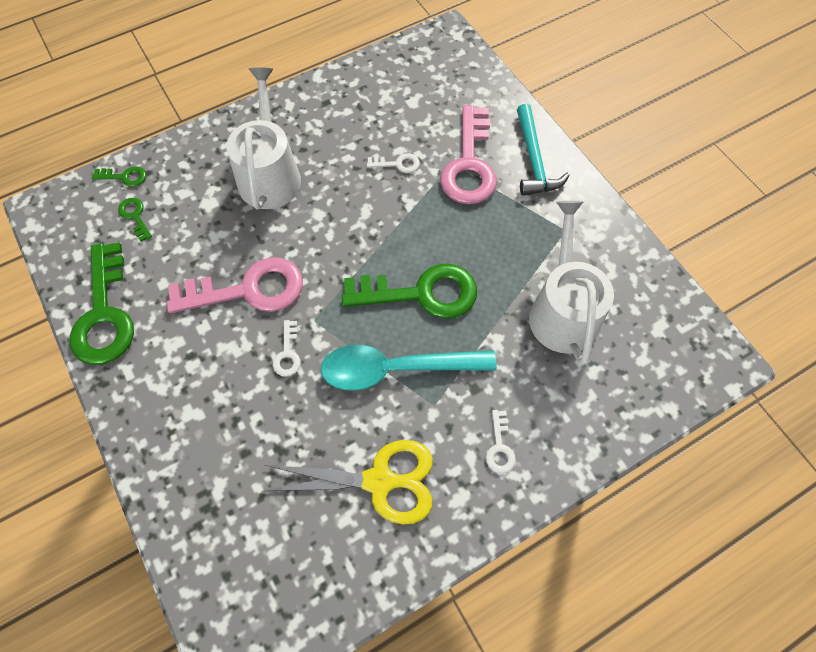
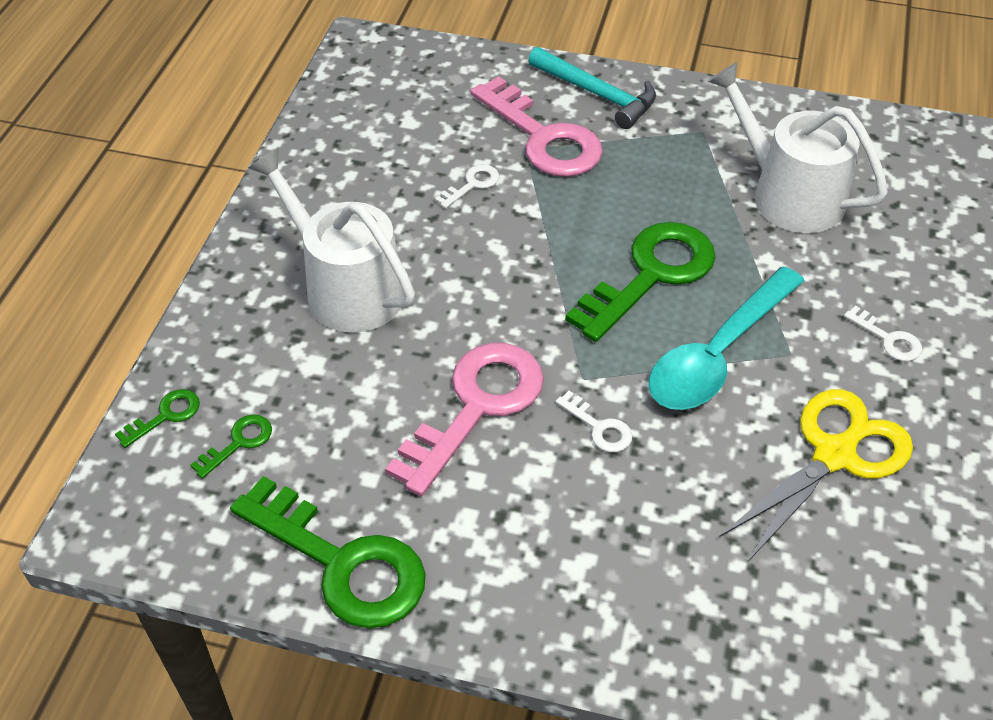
camera: 45 degrees left, 15 degrees down
(135, 216) = (238, 443): green key -> green key turned 120 degrees clockwise

